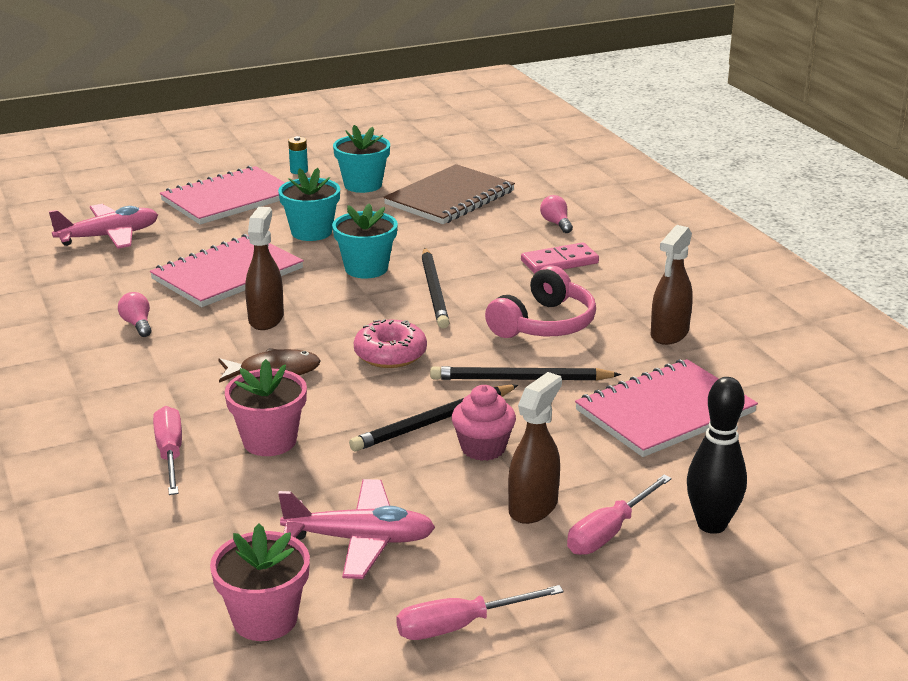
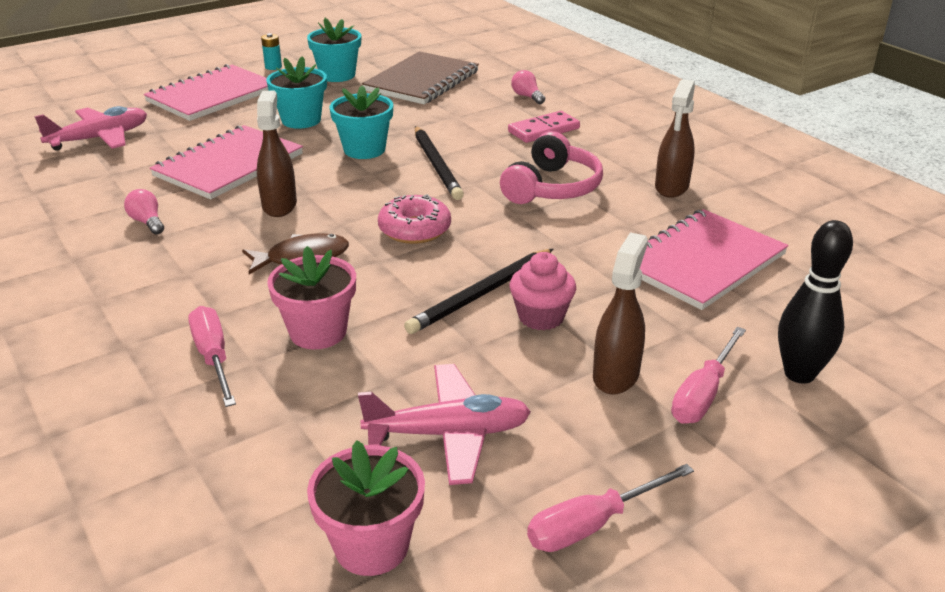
camera: 10 degrees left, 5 degrees up
(520, 379) = (551, 243): black pencil -> none

